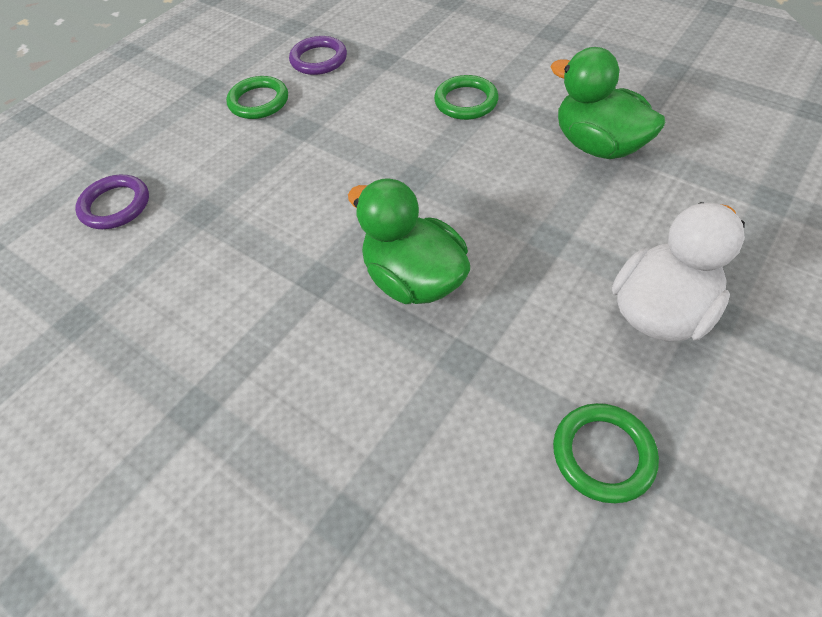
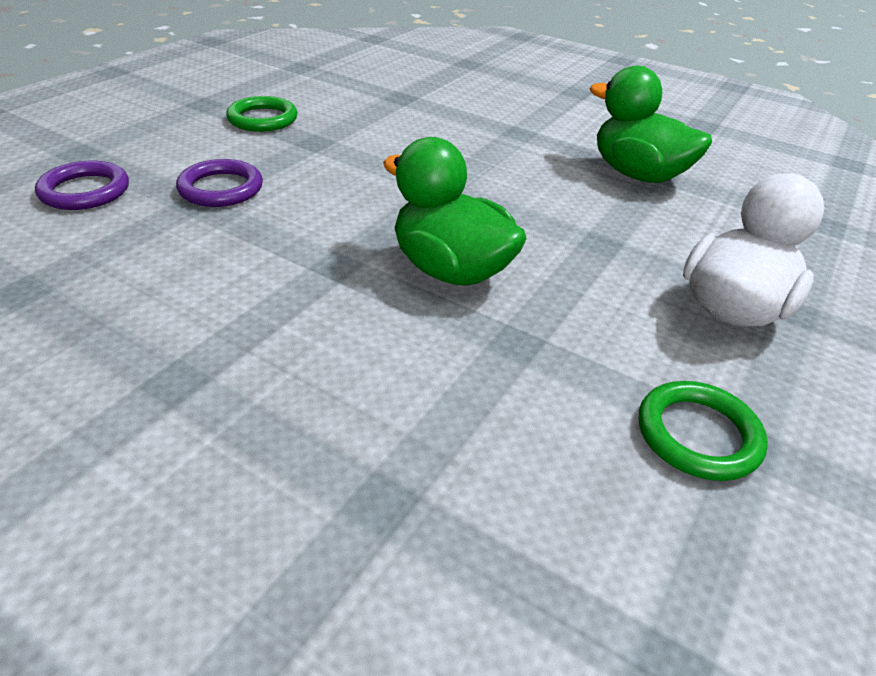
camera: 10 degrees left, 15 degrees down
(319, 59) = (330, 93): purple ring -> purple ring (221, 188)
(466, 101) = (493, 134): green ring -> none

